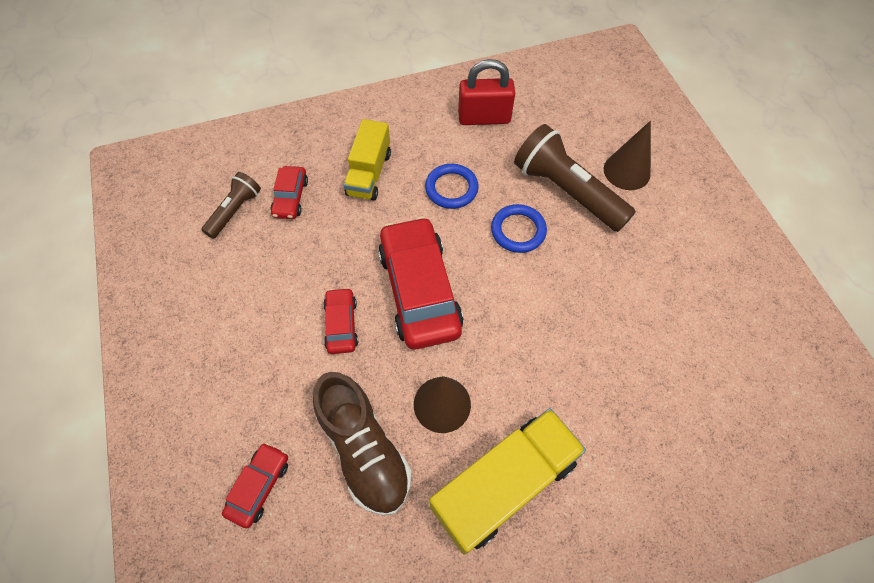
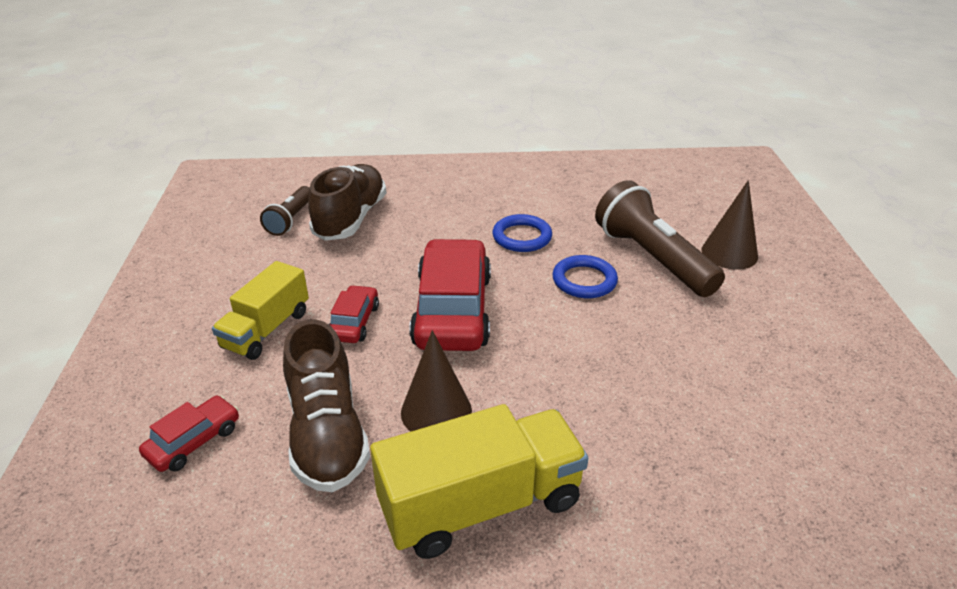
camera: 15 degrees right, 25 degrees down
(235, 211) = (291, 220): brown flashlight -> brown flashlight turned 150 degrees clockwise
(291, 198) = (351, 219): red car -> brown shoe
(369, 173) = (439, 213): yellow truck -> yellow truck (266, 330)
(484, 118) = (578, 191): red padlock -> none

